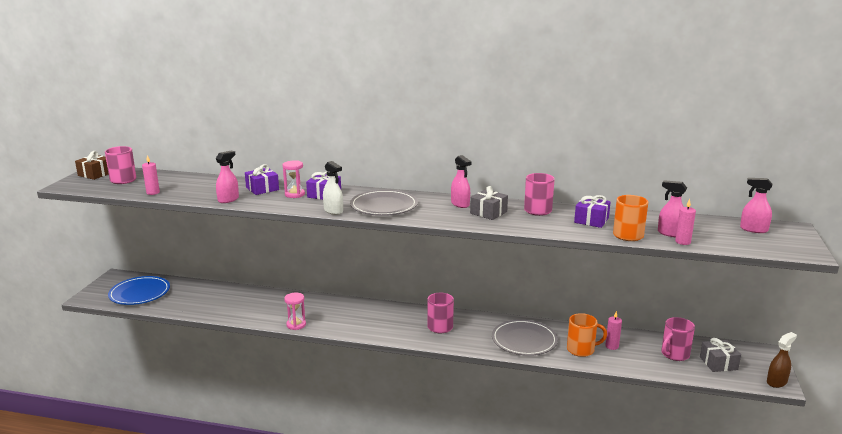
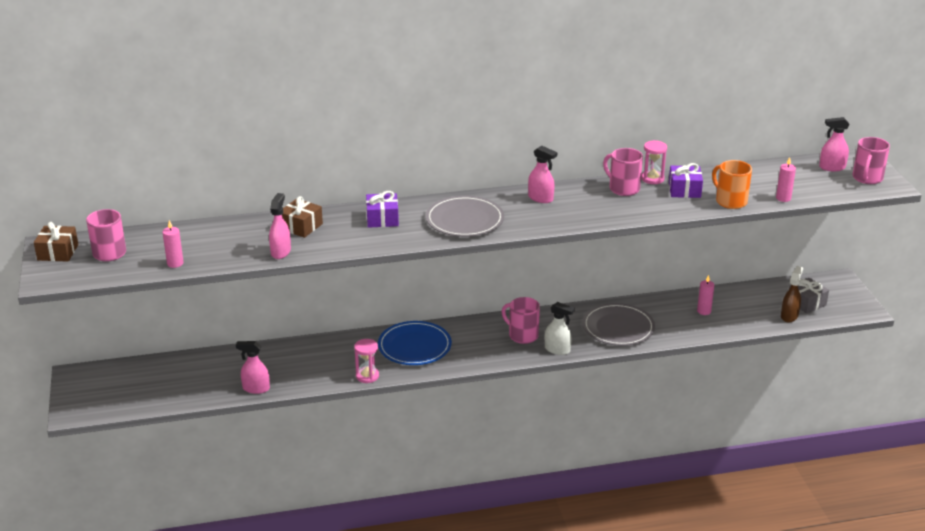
camera: 25 degrees left, 10 degrees up
(139, 293) = (134, 388): blue plate -> blue plate (414, 346)
(262, 189) = (301, 226): purple gift -> brown gift
(294, 194) = (349, 226): pink hourglass -> pink hourglass (652, 179)
(333, 211) = (418, 240): white spray bottle -> white spray bottle (557, 350)
(488, 212) = (579, 203): grey gift -> none
(581, 350) = (679, 323): orange mug -> none
(670, 233) = (766, 190): pink spray bottle -> pink spray bottle (256, 388)
(674, 354) = (764, 304): pink mug -> pink mug (867, 178)
(776, 382) = (863, 308): brown spray bottle -> brown spray bottle (789, 316)

